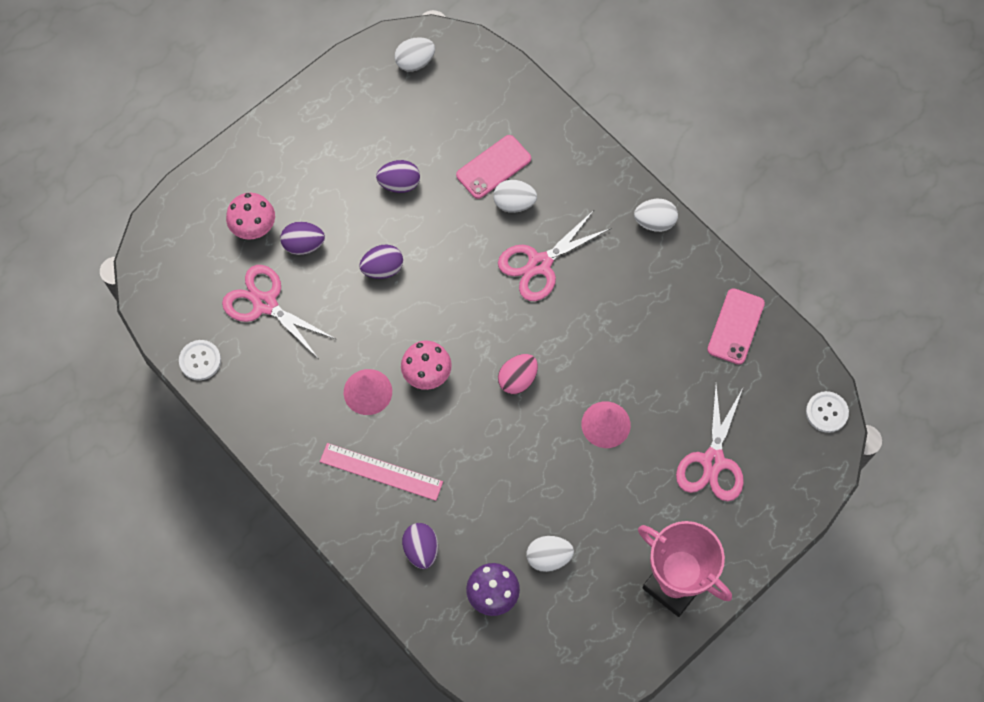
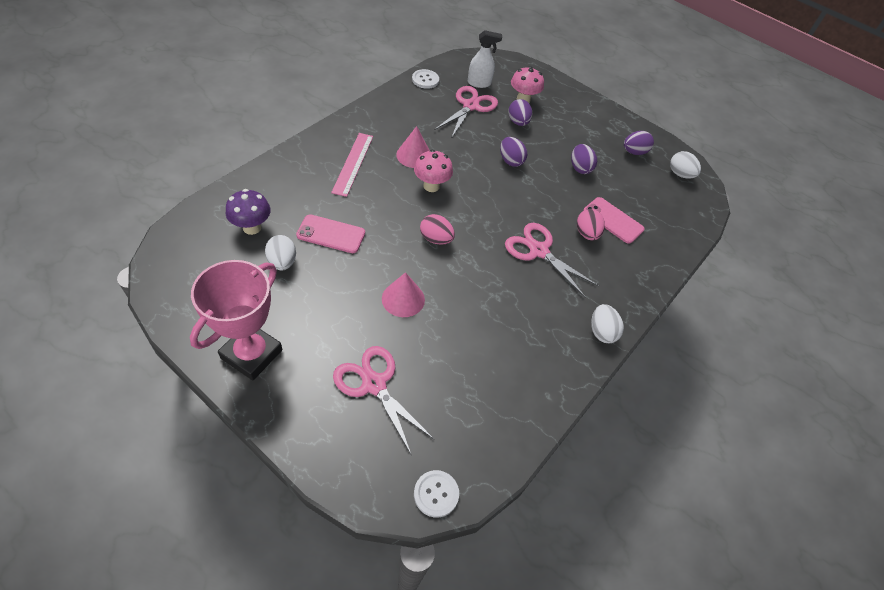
camera: 75 degrees right, 15 degrees down
(211, 284) = (479, 83): none -> white spray bottle
(421, 549) = (292, 186): purple egg -> purple egg (634, 152)
(514, 203) = (586, 233): white egg -> pink egg
(713, 461) = (374, 384): pink scissors -> pink scissors turned 45 degrees clockwise
(735, 326) = (515, 402): pink phone -> pink phone (331, 234)

